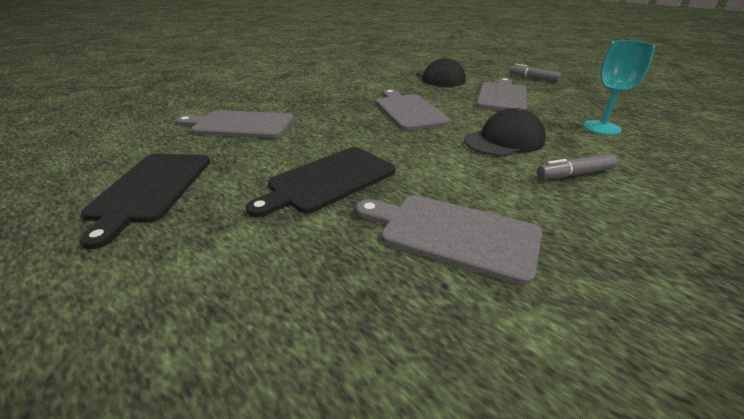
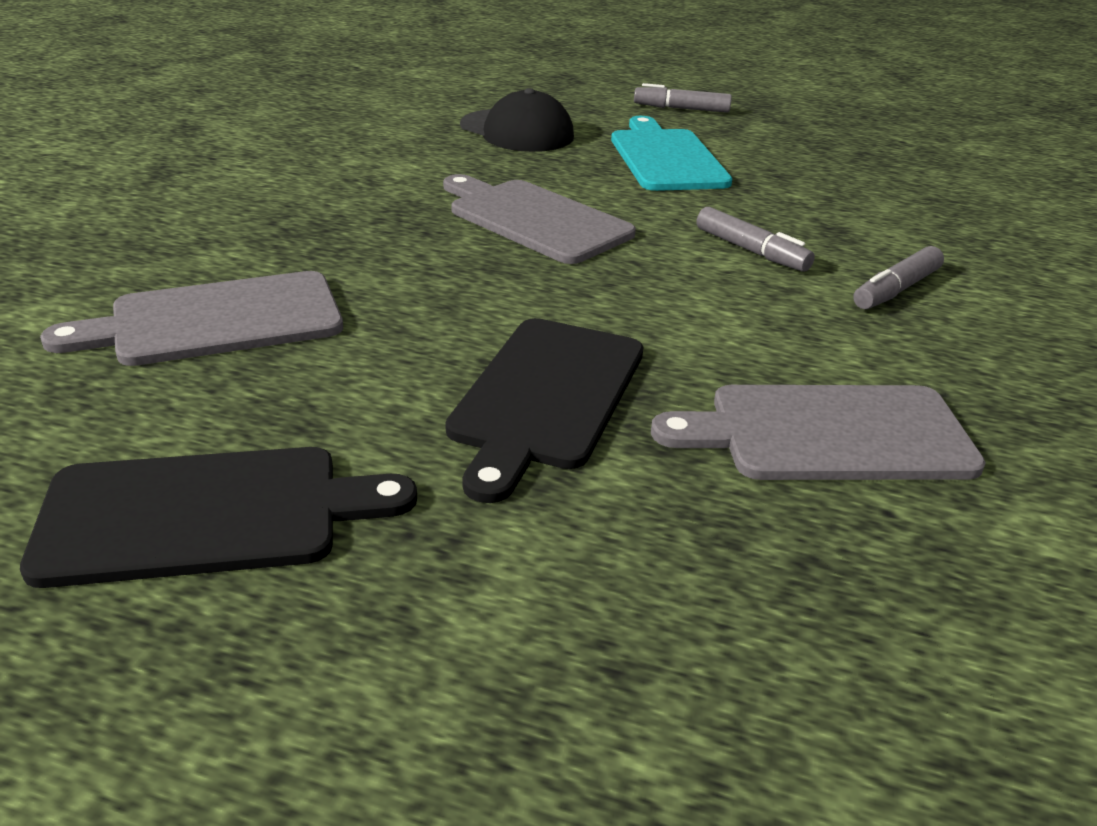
camera: 30 degrees left, 0 degrees up
(150, 189) = (206, 514): black cutting board -> black cutting board turned 75 degrees counterclockwise
(502, 96) = (666, 158): grey cutting board -> turquoise cutting board
(504, 140) = (751, 251): black cap -> grey marker
(601, 128) = (864, 197): turquoise goblet -> none

